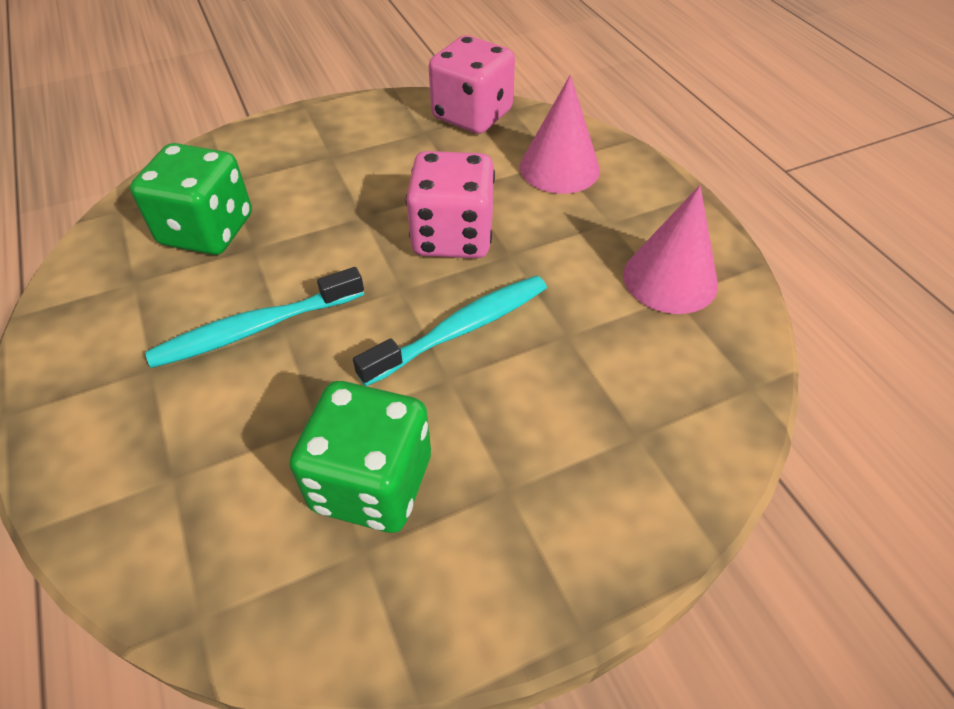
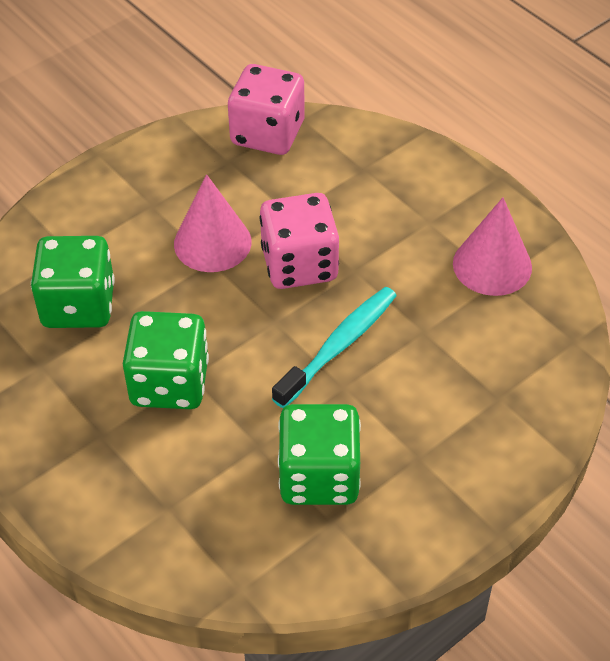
camera: 15 degrees left, 0 degrees up
(254, 329) = (169, 383): turquoise toothbrush -> green dice
(559, 168) = (368, 176): pink cone -> pink cone (212, 242)

